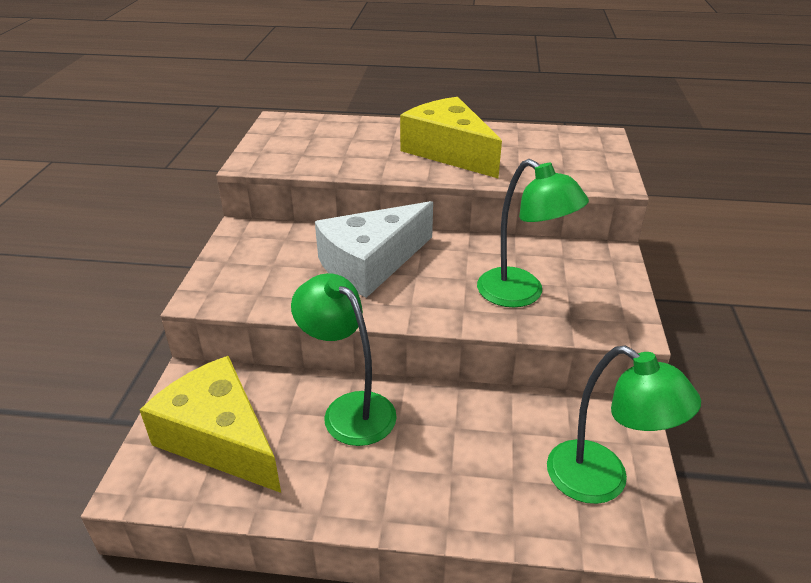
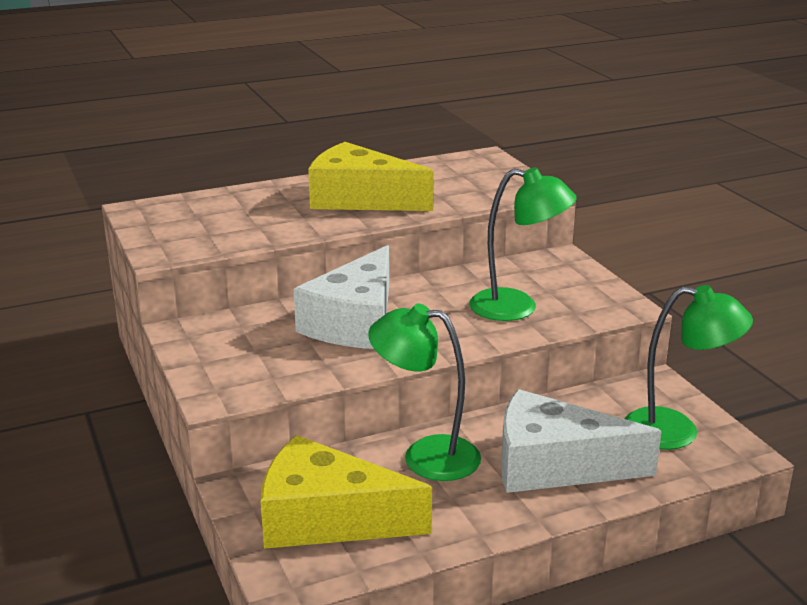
camera: 30 degrees left, 10 degrees down
(449, 468) = (554, 465): none -> white cheese

